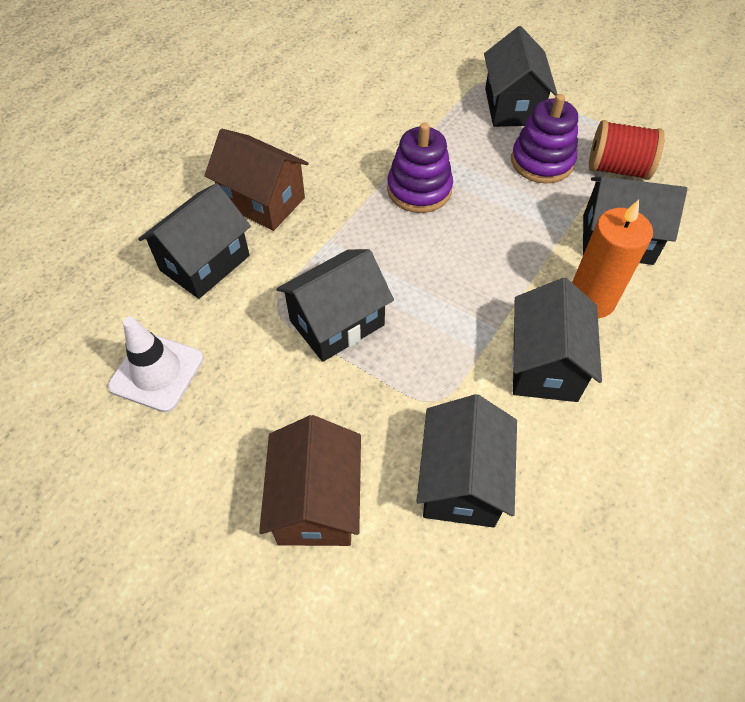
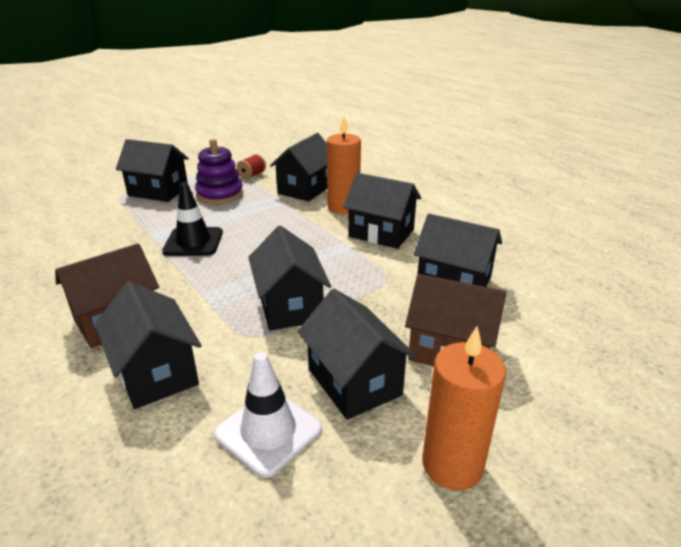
camera: 70 degrees left, 25 degrees down
(149, 532) = (452, 465): none -> orange candle
(237, 419) = (354, 382): none -> black house
(419, 190) = (193, 242): purple stacking toy -> black traffic cone
(617, 169) = (252, 175): red spool -> red spool, size x0.59

